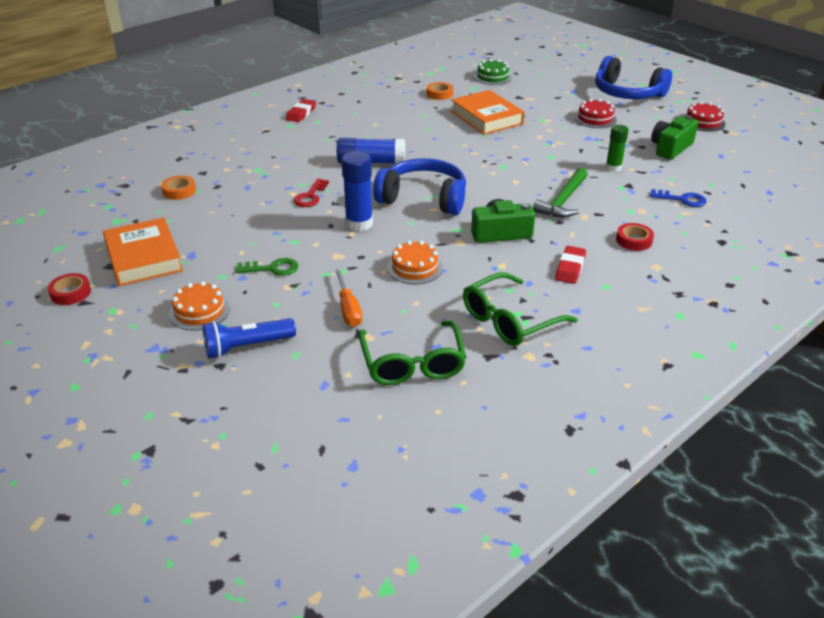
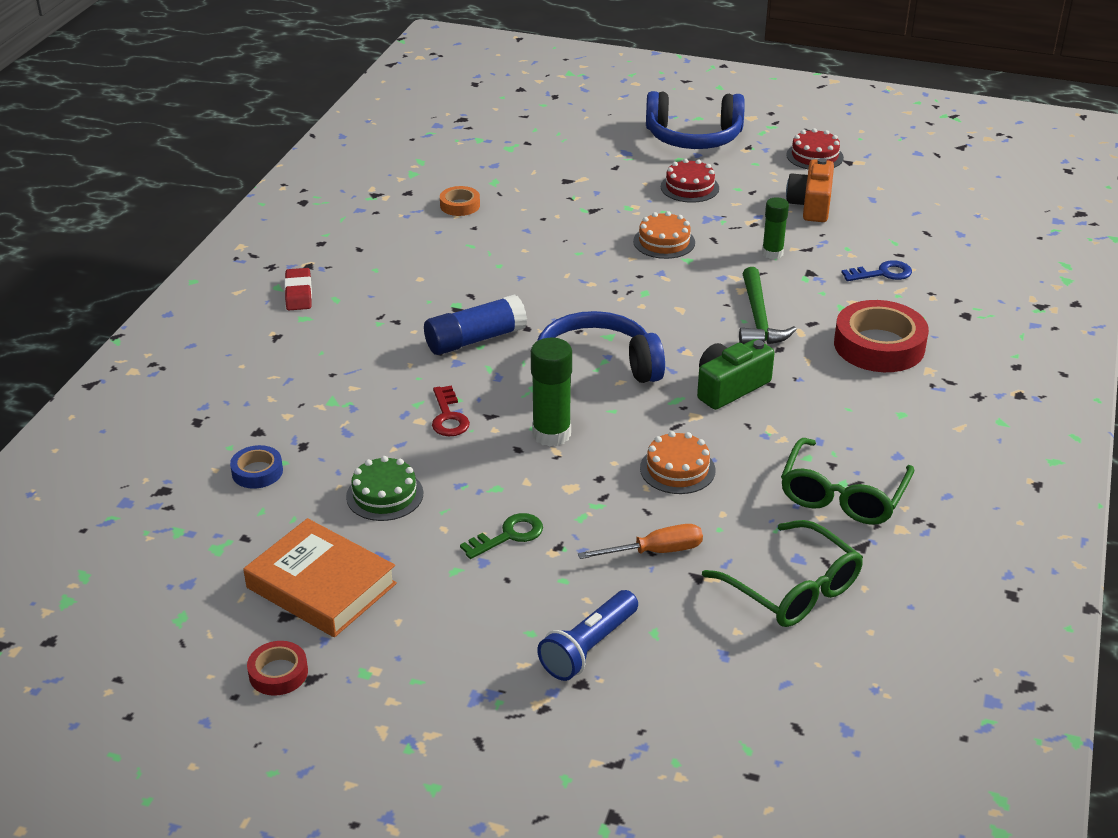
camera: 30 degrees left, 0 degrees up
(179, 191) = (257, 472): orange tape -> blue tape
(199, 311) = (480, 627): orange cake -> orange cake (664, 242)
(348, 309) = (655, 551): orange screwdriver -> orange screwdriver turned 60 degrees counterclockwise
(359, 223) = (551, 434): blue glue stick -> green glue stick
(486, 117) = (556, 225): orange book -> none
(492, 77) = (503, 158): green cake -> green cake (384, 495)
(570, 268) = (845, 405): red eraser -> none
(634, 240) = (879, 345): red tape -> red tape, size x1.98
(670, 148) = (811, 205): green camera -> orange camera

